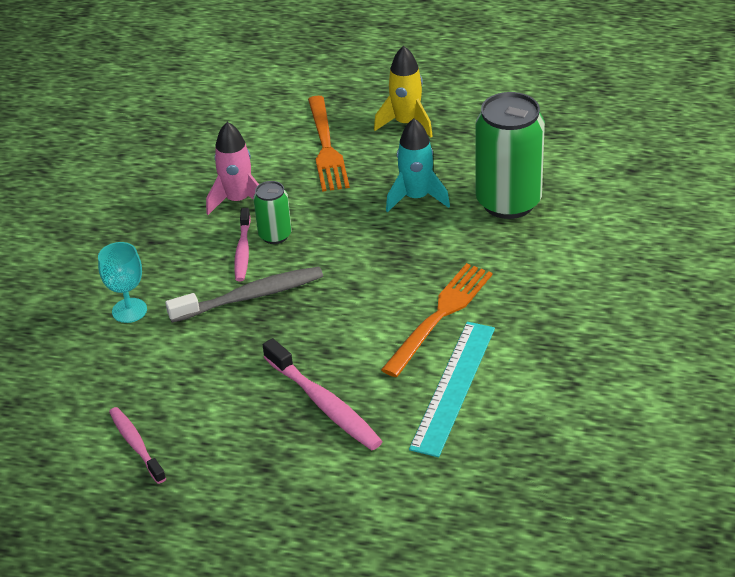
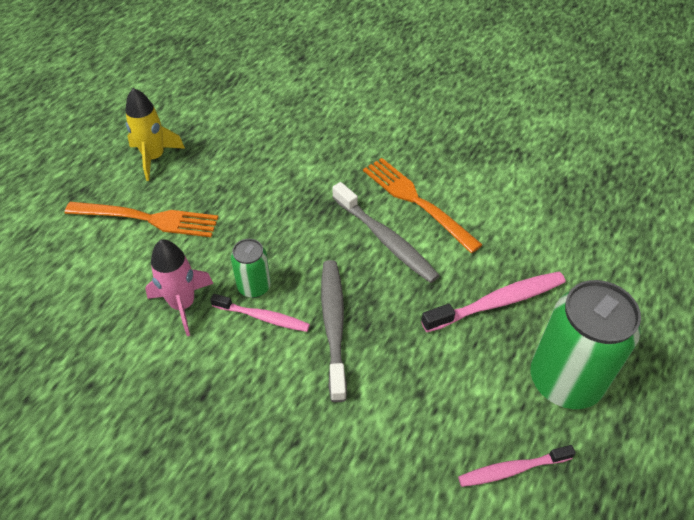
camera: 75 degrees left, 10 degrees up
(129, 310) = (306, 439): turquoise goblet -> none
(373, 305) = (385, 240): none -> grey toothbrush
(416, 197) = (260, 177): turquoise rocket -> none
(453, 387) = (501, 215): turquoise ruler -> none
(508, 202) = (299, 127): green can -> green can (565, 381)

